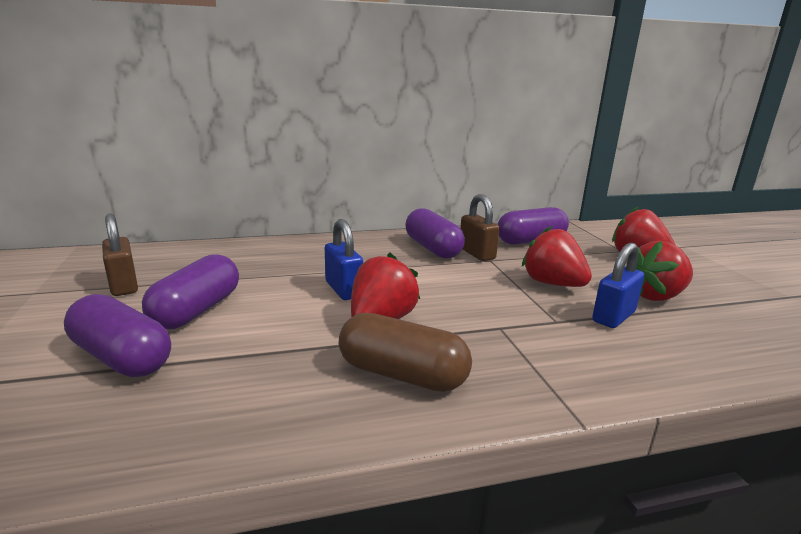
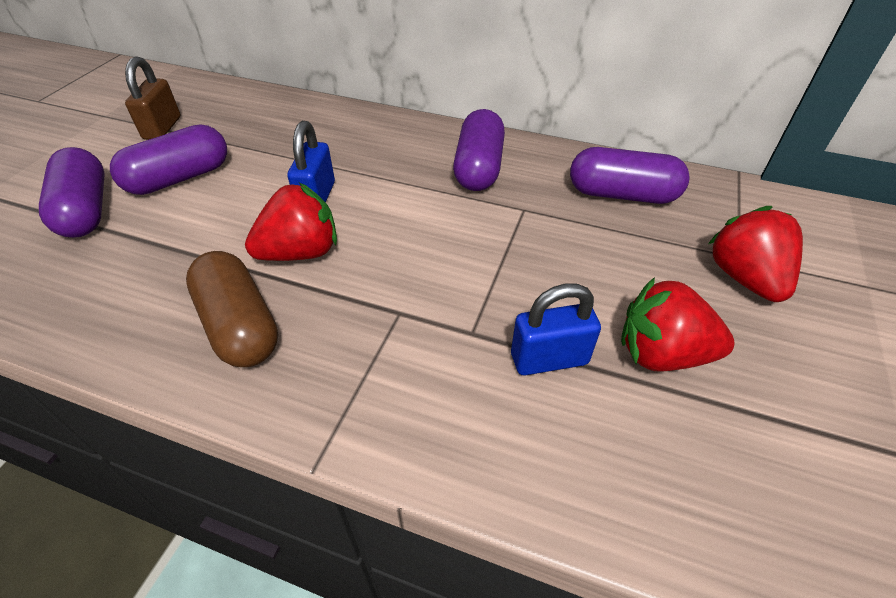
camera: 35 degrees right, 25 degrees up
(476, 253) = (520, 193): brown padlock -> none
(552, 284) = (547, 276): red strawberry -> none

